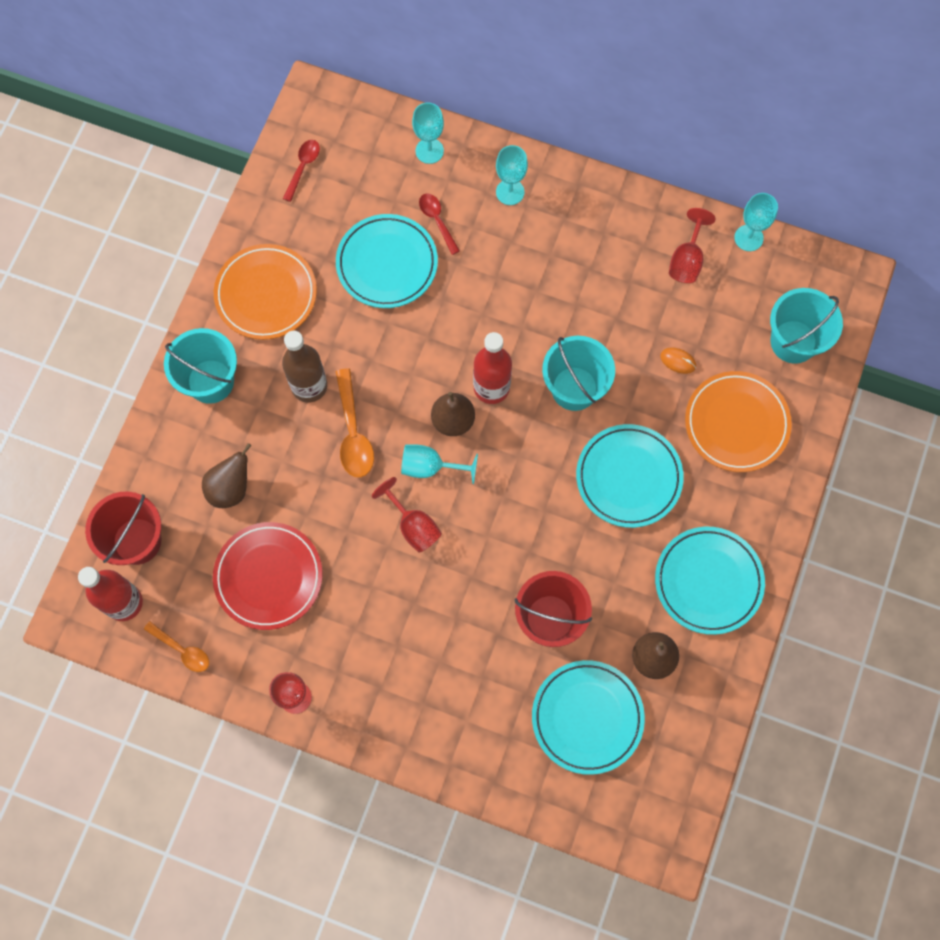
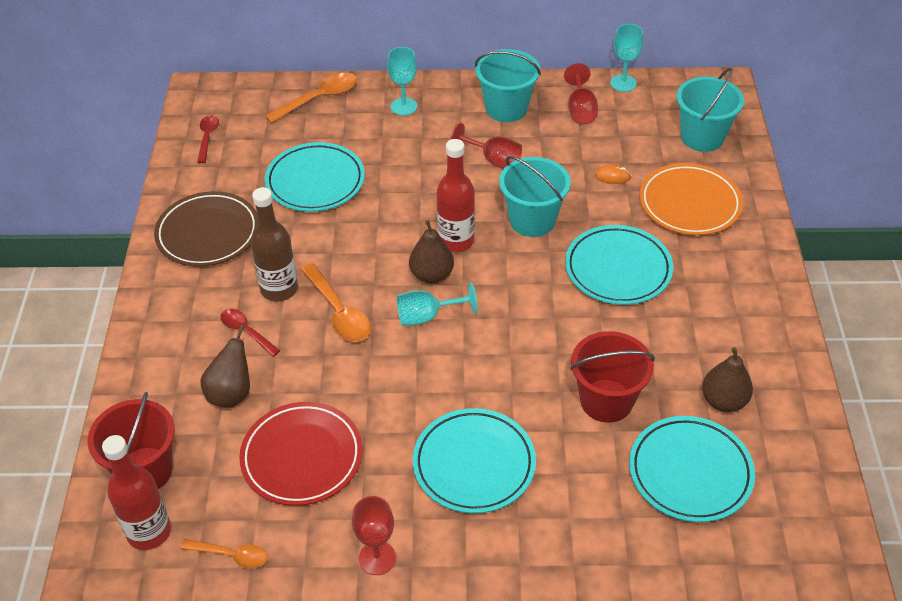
camera: 20 degrees left, 25 degrees down
(210, 381) = (177, 314): turquoise bucket -> turquoise bucket (506, 108)
(266, 294) = (208, 233): orange plate -> brown plate
(413, 526) = (433, 368): red goblet -> red goblet (493, 160)
(429, 151) = (319, 98): turquoise goblet -> orange spoon
(437, 221) = (348, 141): red spoon -> red spoon (246, 331)
(708, 581) = (737, 324): turquoise plate -> turquoise plate (474, 464)

